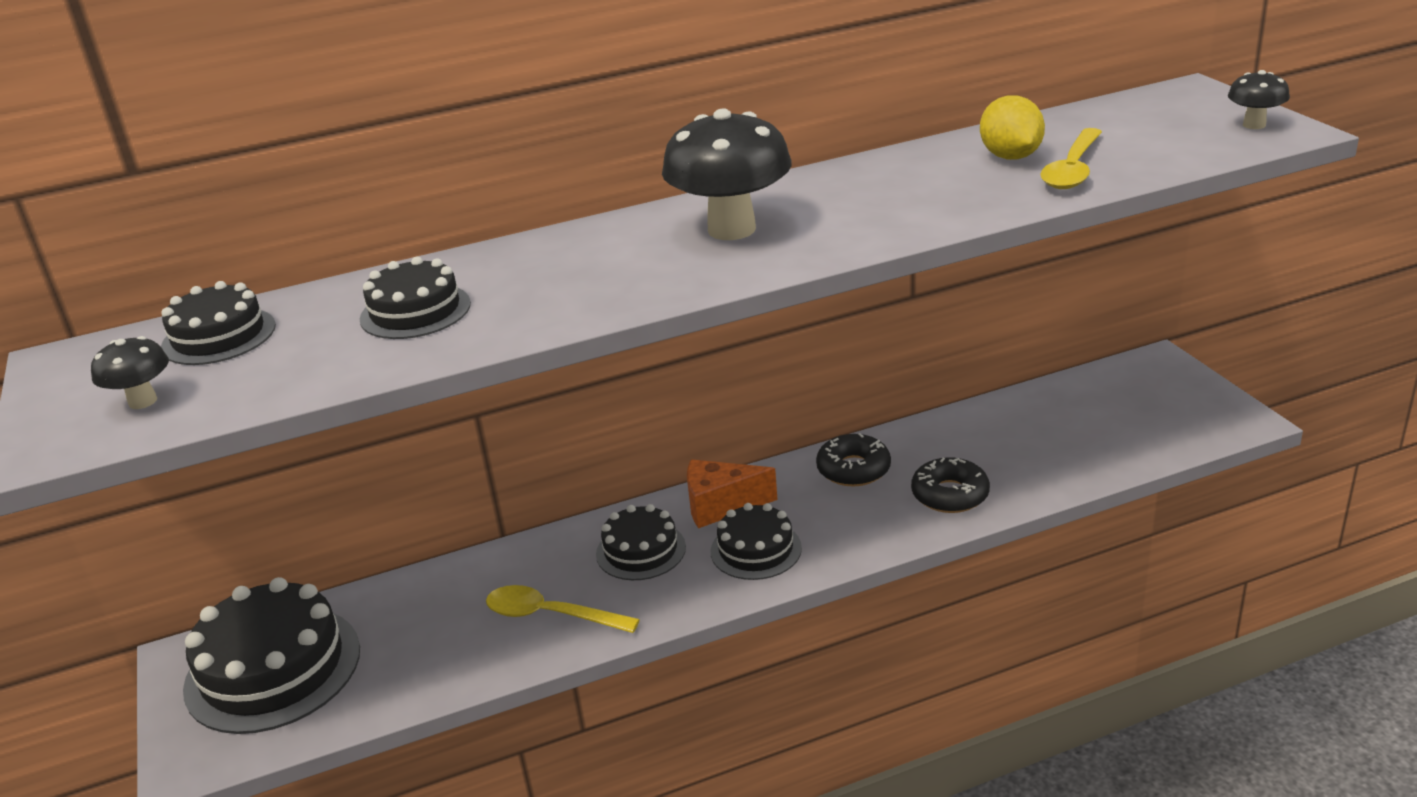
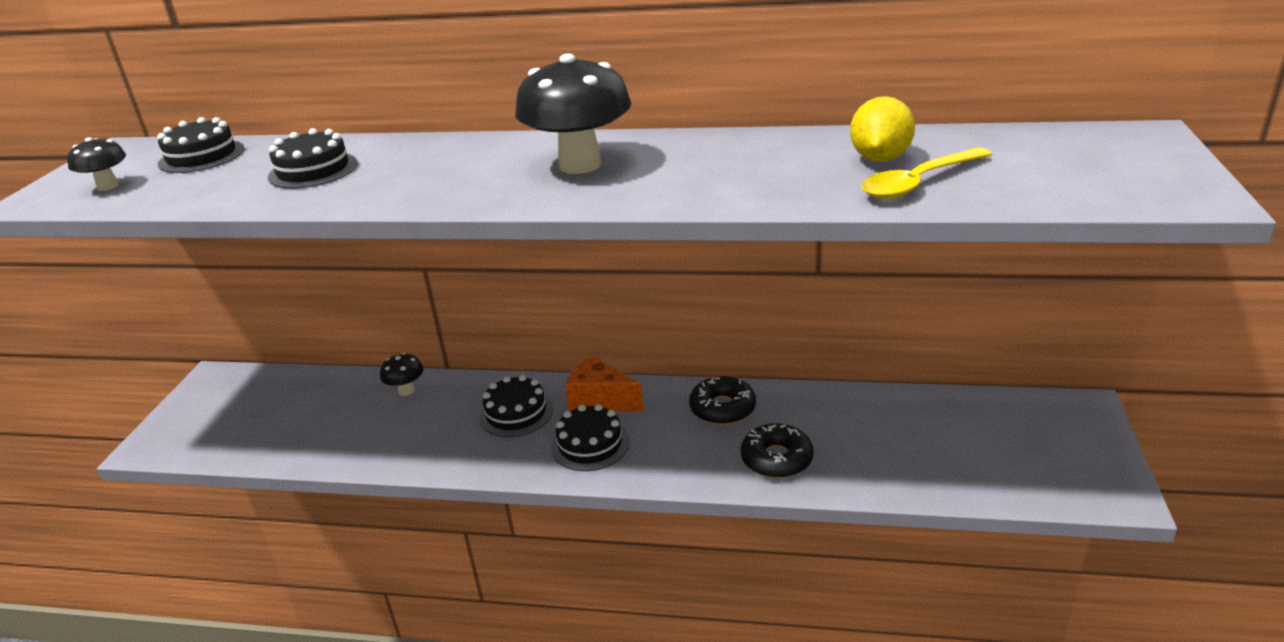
camera: 30 degrees right, 0 degrees up
(273, 668) = (243, 405): black cake -> none
(550, 615) = (417, 437): yellow spoon -> none
(1254, 125) = (1166, 182): black mushroom -> black mushroom (406, 391)

